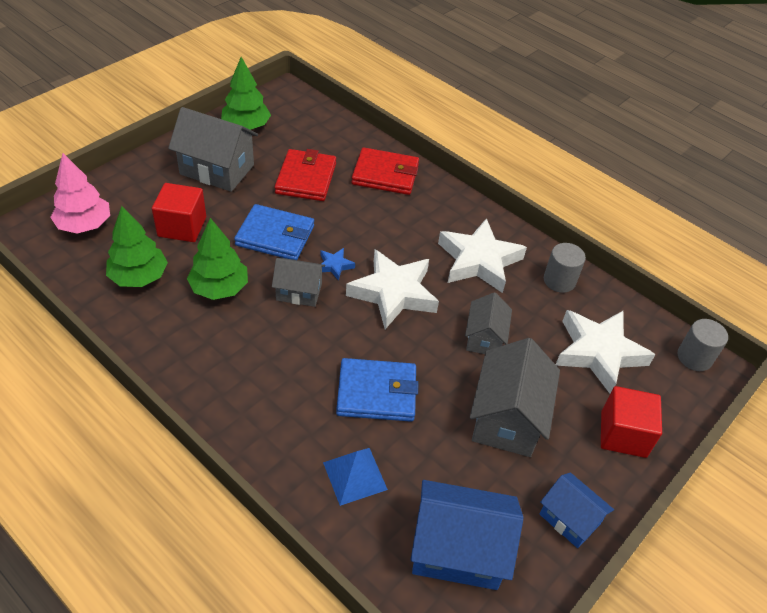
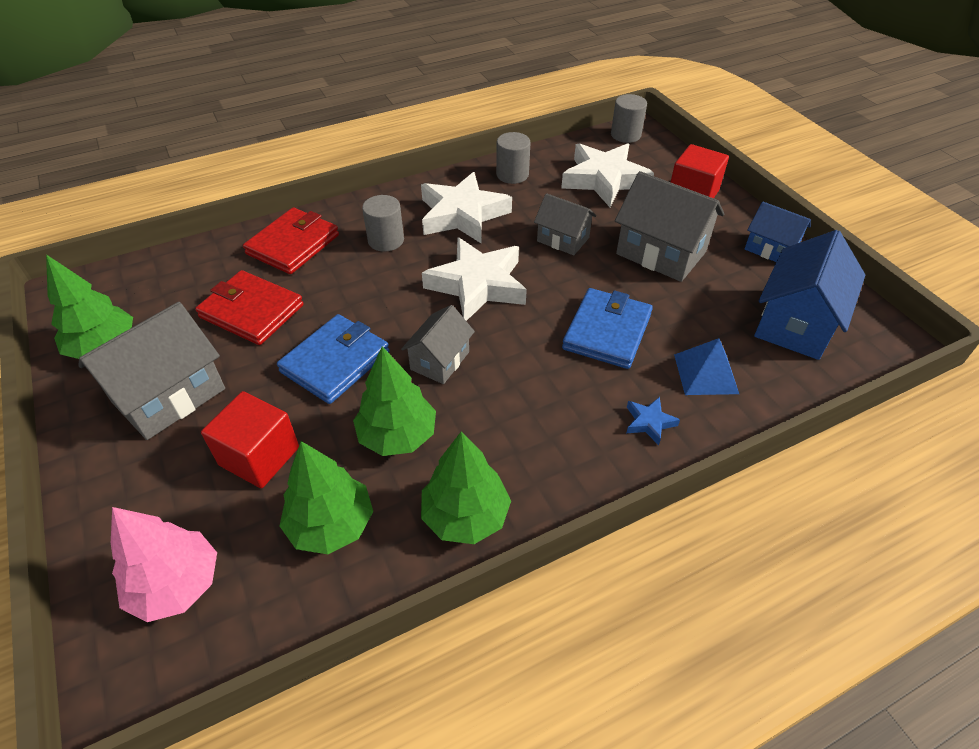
camera: 65 degrees left, 0 degrees up
(162, 343) = (465, 516): none -> green tree
(334, 265) = (414, 320): blue star -> blue star (649, 422)
(418, 223) = (386, 240): none -> grey cylinder
(569, 519) = (770, 249): blue house -> blue house turned 60 degrees clockwise

